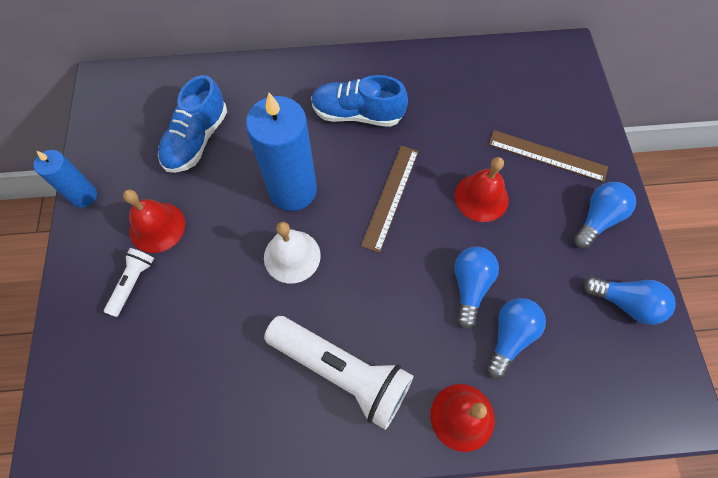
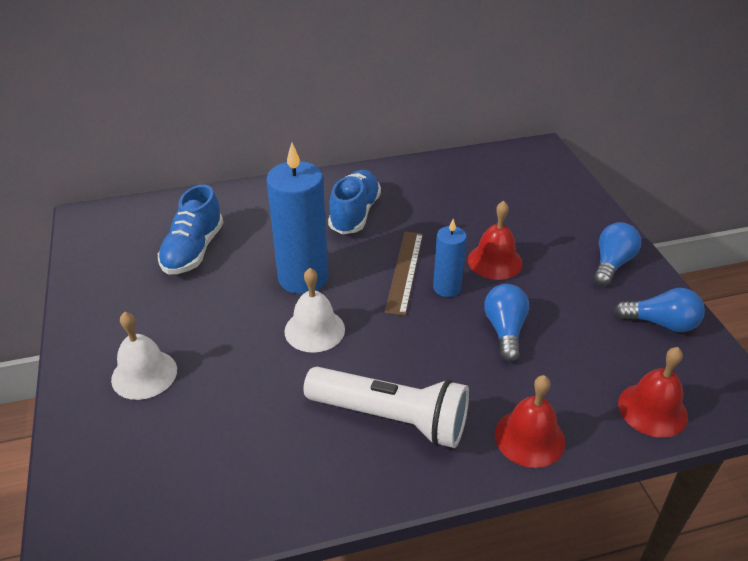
camera: 10 degrees left, 25 degrees down
(84, 196) = (77, 309): blue candle -> blue candle (447, 288)
(133, 283) = (144, 374): white flashlight -> white bell
(157, 227) = (163, 324): red bell -> red bell (652, 409)
(357, 114) = (355, 214): blue shoe -> blue shoe turned 105 degrees clockwise
(510, 336) = (557, 364): blue light bulb -> none
(547, 155) = (548, 223): brown ruler -> none

